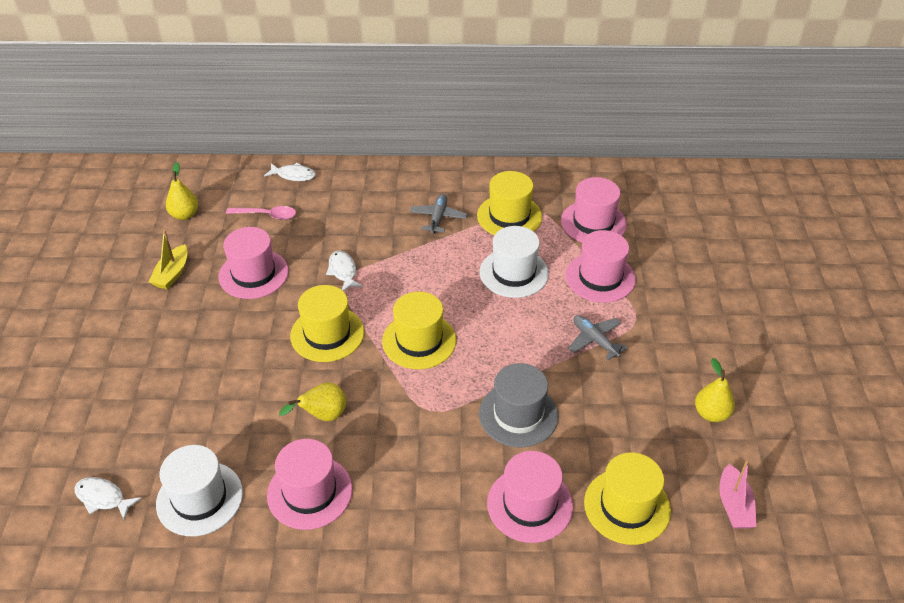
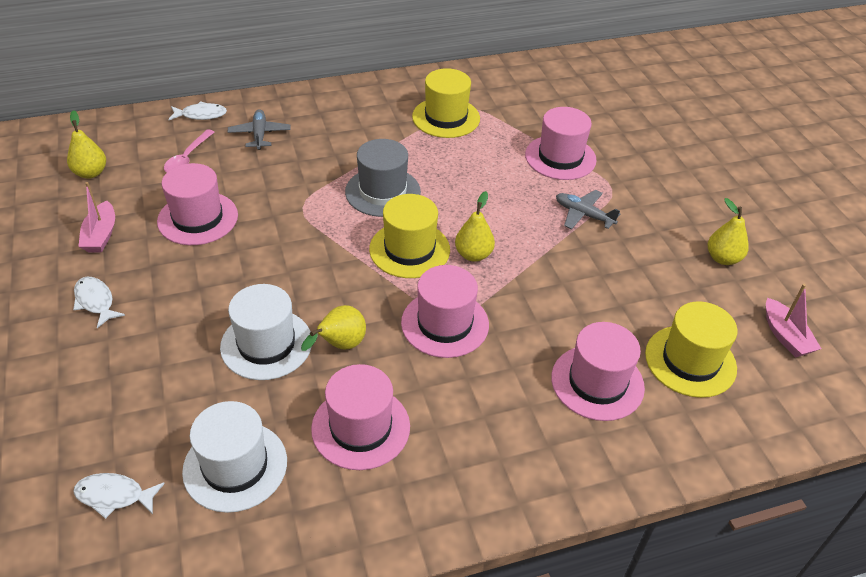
camera: 20 degrees left, 0 degrees up
(172, 274) = (101, 235): yellow boat -> pink boat
(267, 215) = (187, 158): pink spoon -> pink spoon turned 120 degrees clockwise
(327, 334) = (307, 262): yellow hat -> none
(343, 271) = (297, 198): white fish -> white fish (95, 301)
(438, 218) = (374, 130): grey plane -> grey plane (259, 134)
(473, 358) = (473, 255): none -> yellow pear
(514, 273) = (475, 168): white hat -> white hat (266, 344)
(518, 414) = (544, 299): grey hat -> grey hat (383, 192)
(593, 222) = (529, 110): pink hat -> pink hat (445, 323)

